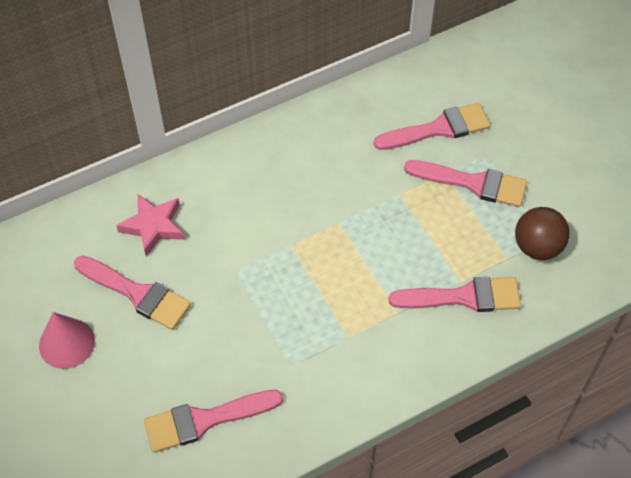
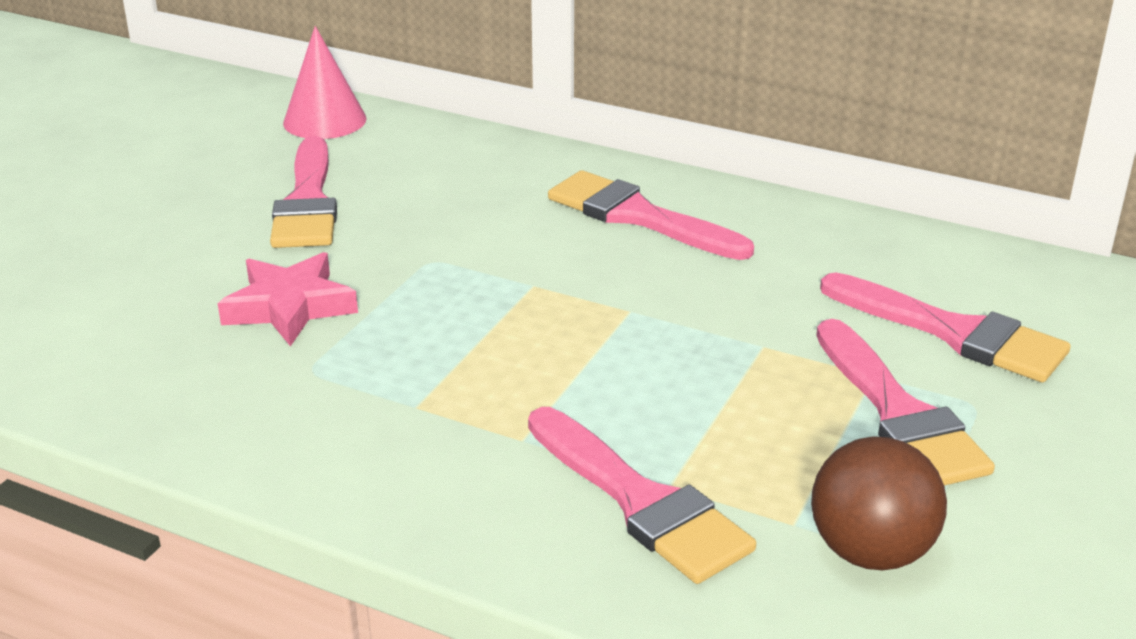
camera: 55 degrees right, 25 degrees down
(67, 343) = (177, 186): pink cone -> pink cone (324, 120)
(153, 226) = (433, 172): pink star -> pink star (290, 307)
(205, 420) = (135, 333): pink brush -> pink brush (638, 216)

